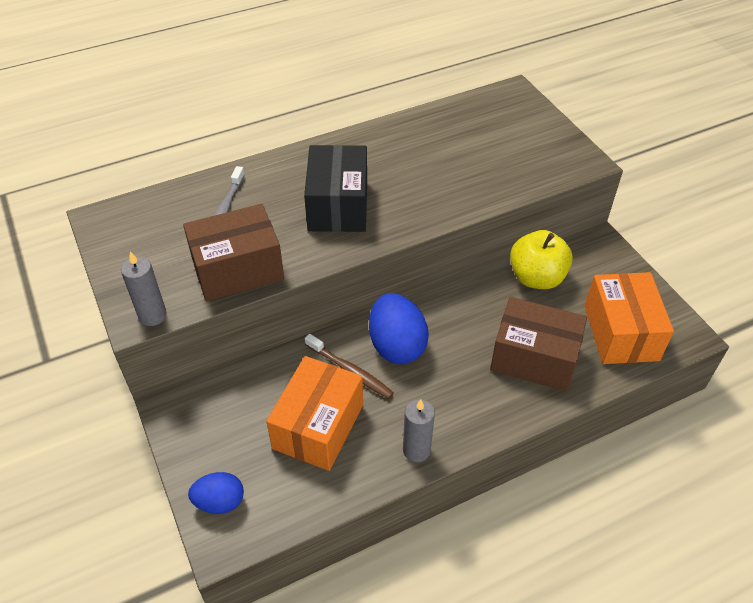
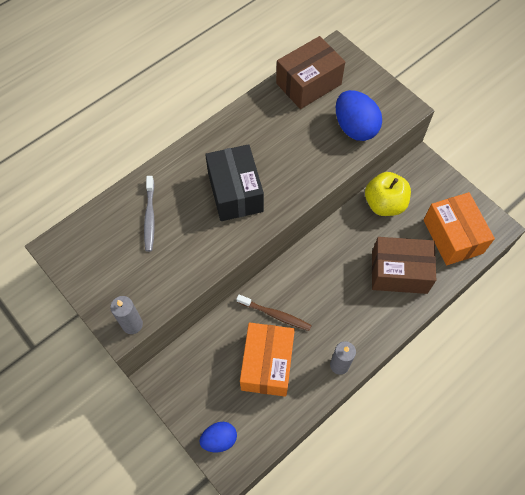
camera: 15 degrees left, 15 degrees up
(237, 269) = (180, 268): brown box -> brown box (308, 84)
(397, 345) = (302, 286): blue egg -> blue egg (355, 128)

